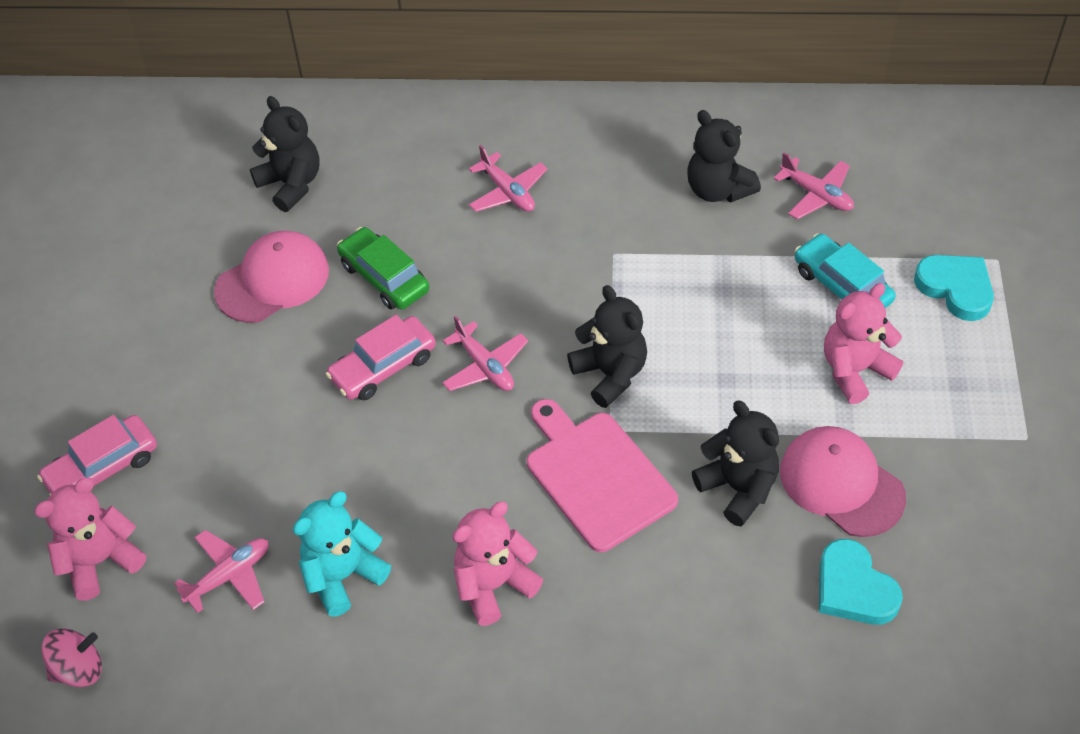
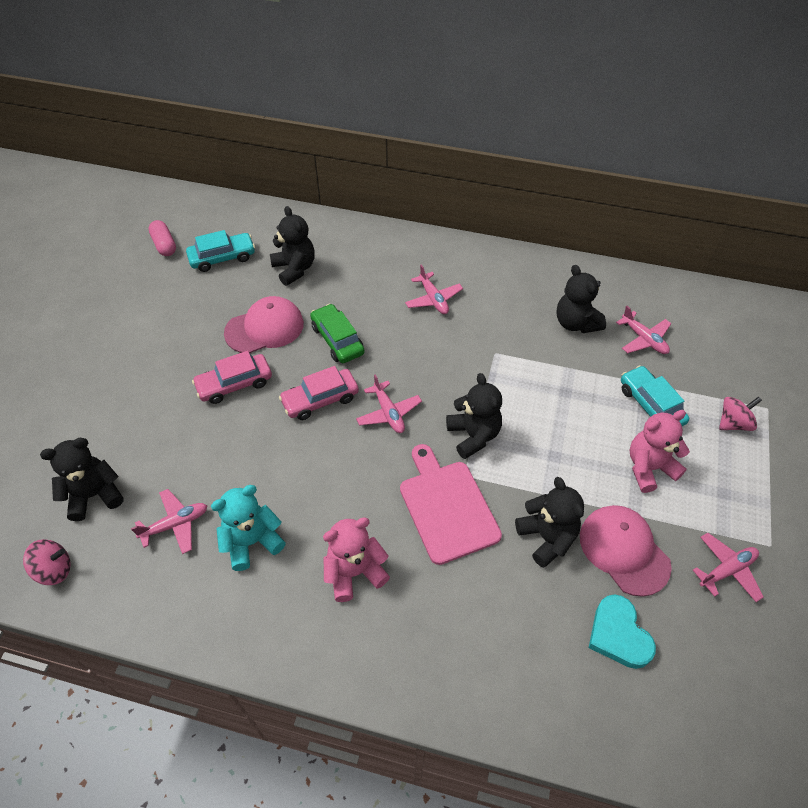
camera: 10 degrees right, 0 degrees up
(81, 183) = (164, 245): none -> pink capsule
(100, 560) = (94, 495): pink teddy bear -> black teddy bear
(102, 468) = (117, 431): pink car -> pink car (234, 384)
(177, 187) = (222, 257): none -> turquoise car
(955, 288) = (733, 423): turquoise heart -> pink spinning top
(976, 481) = (727, 570): none -> pink plane

